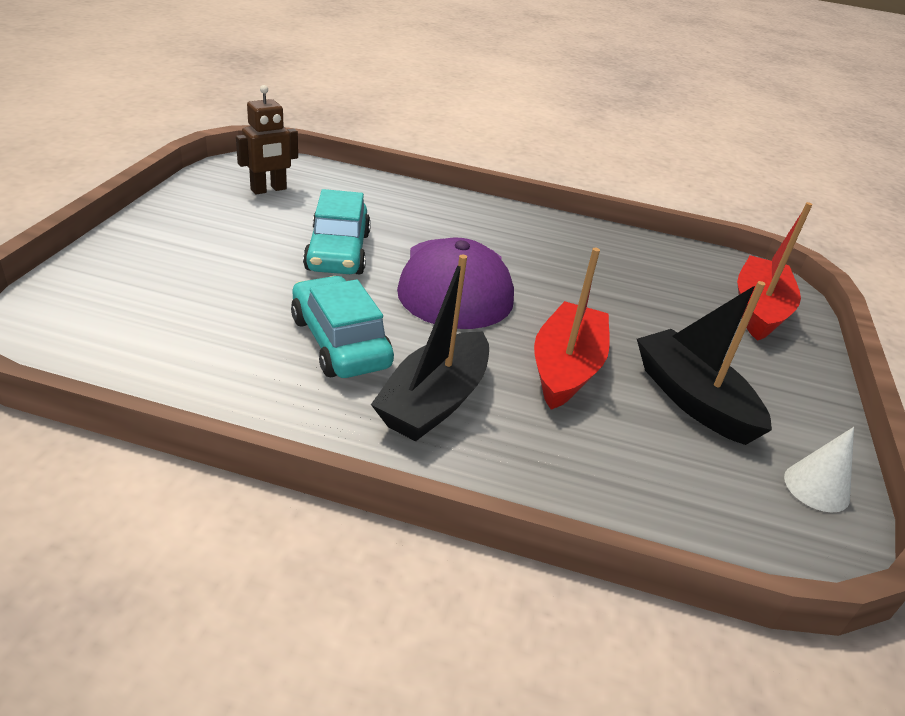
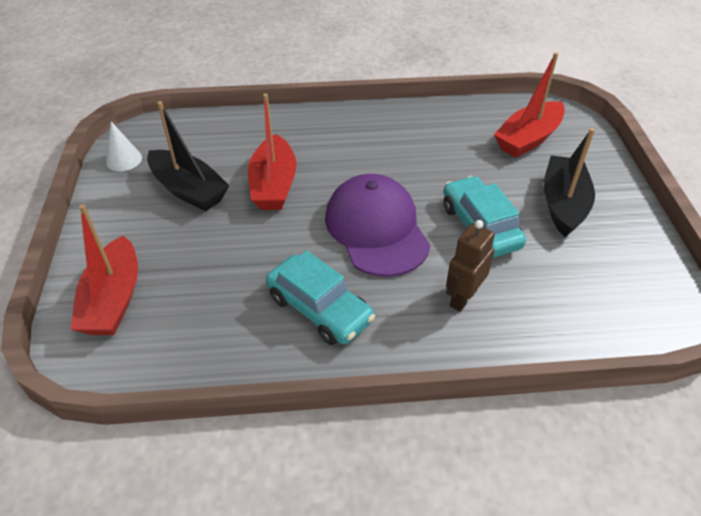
camera: 165 degrees right, 10 degrees up
(150, 312) = (528, 139): none -> red boat
(269, 190) = (606, 279): brown robot -> brown robot (463, 298)
(340, 342) = (415, 156): turquoise car -> turquoise car (319, 308)
(434, 401) = (341, 141): black boat -> black boat (563, 204)

